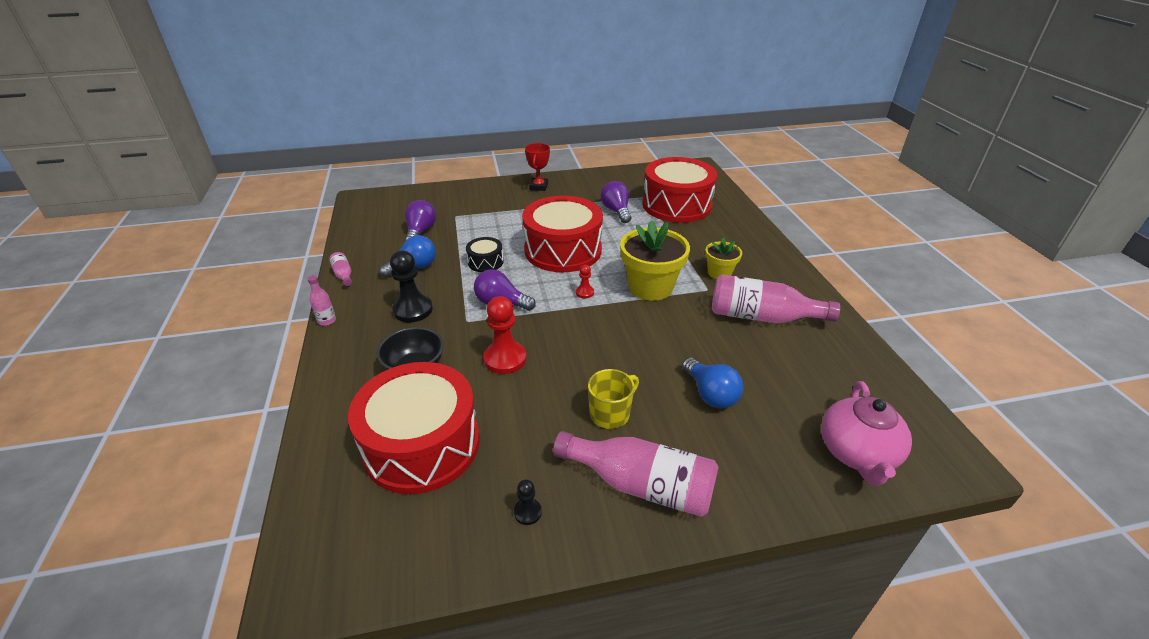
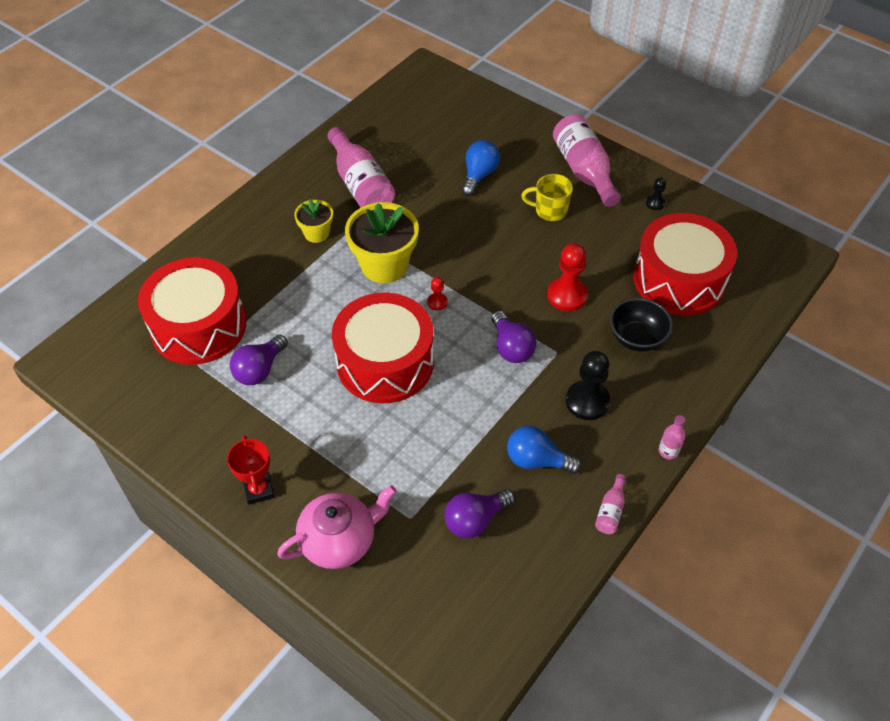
camera: 130 degrees left, 15 degrees up
(485, 262) = (467, 409): black drum -> none
(538, 186) = (259, 490): red trophy -> red trophy turned 75 degrees counterclockwise
(857, 453) = (461, 103): pink teapot -> pink teapot (339, 540)

